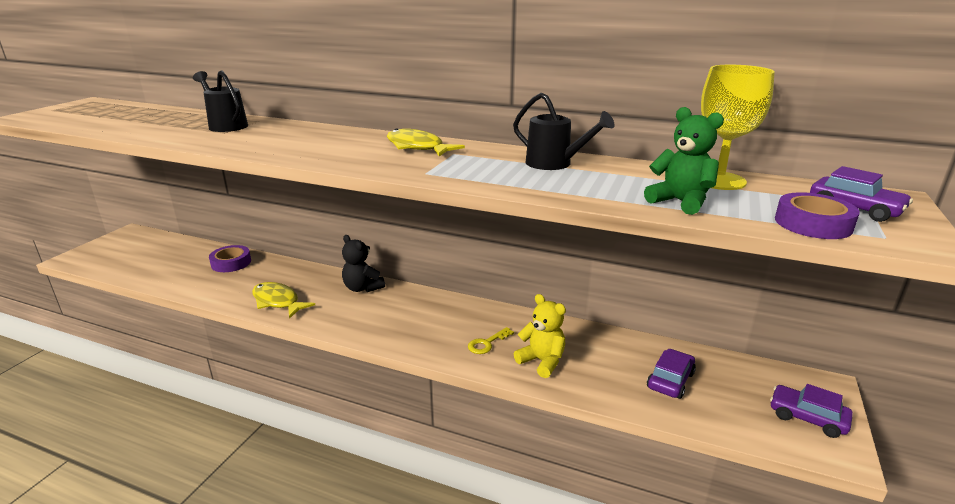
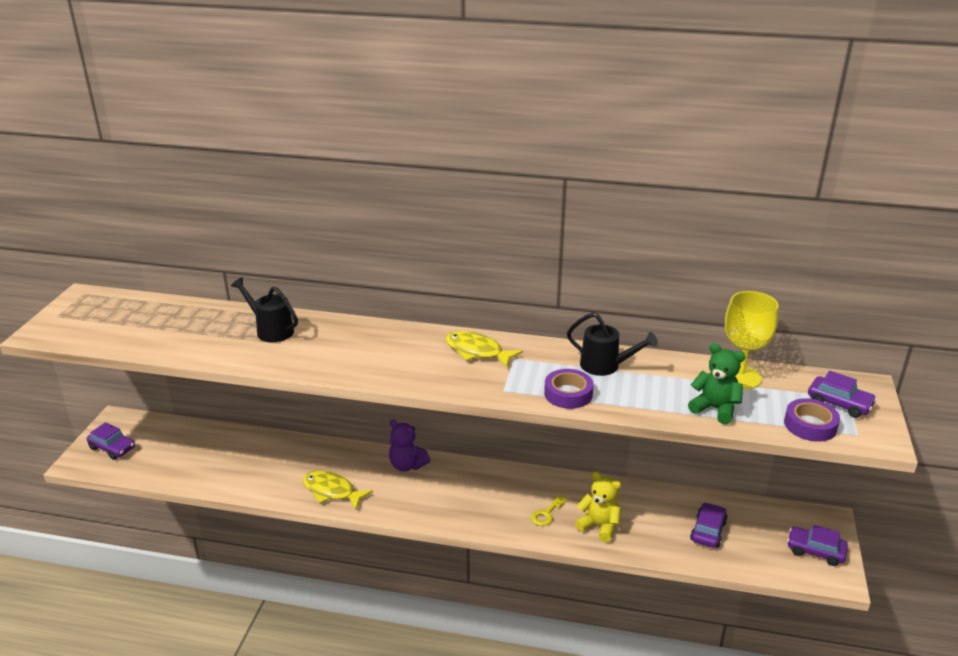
camera: 10 degrees left, 5 degrees up
(109, 251) = (112, 448): none -> purple car
(231, 263) = (256, 449): purple tape -> purple tape (568, 394)
(362, 288) = (407, 465): black teddy bear -> purple teddy bear

